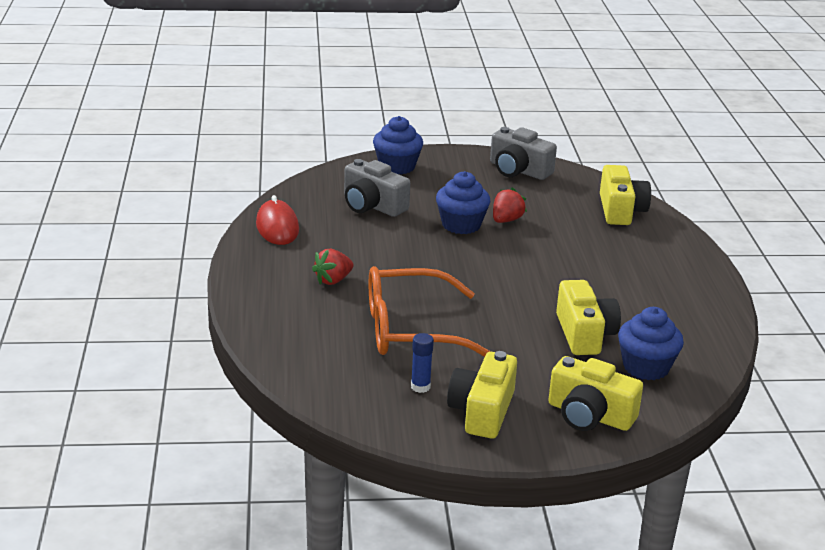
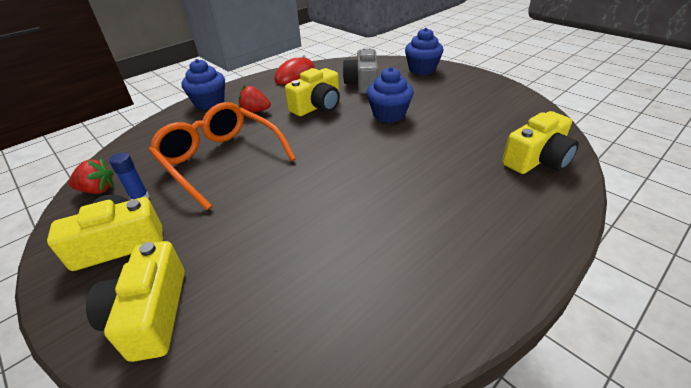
camera: 55 degrees right, 10 degrees up
(506, 220) = (425, 125): red strawberry -> red strawberry (98, 190)
(518, 170) = (501, 99): grey camera -> none
(584, 334) = (302, 238): yellow camera -> yellow camera (317, 106)
(646, 367) = (280, 311): blue cupcake -> blue cupcake (209, 103)

